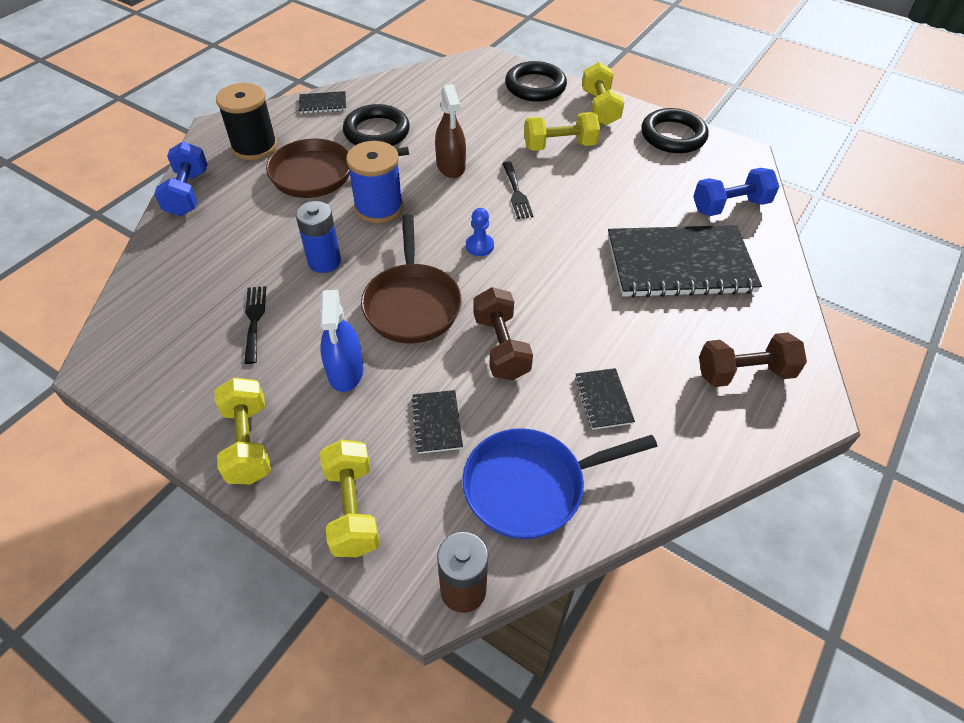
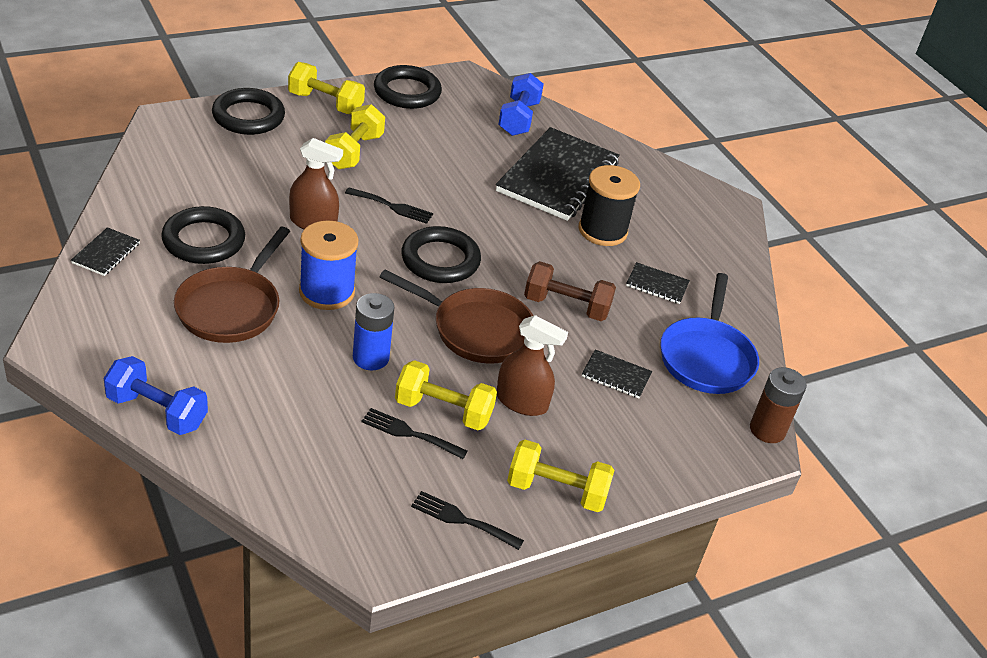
camera: 65 degrees left, 10 degrees down
(174, 394) = (462, 520): none -> black fork
(254, 147) = (127, 332): black spool -> black spool (602, 231)
(345, 371) = (522, 402): blue spray bottle -> brown spray bottle
(352, 509) = (665, 456): yellow dumbbell -> yellow dumbbell (443, 411)
(479, 246) = (440, 260): blue pawn -> black ring
(744, 373) = (682, 212): brown dumbbell -> none

